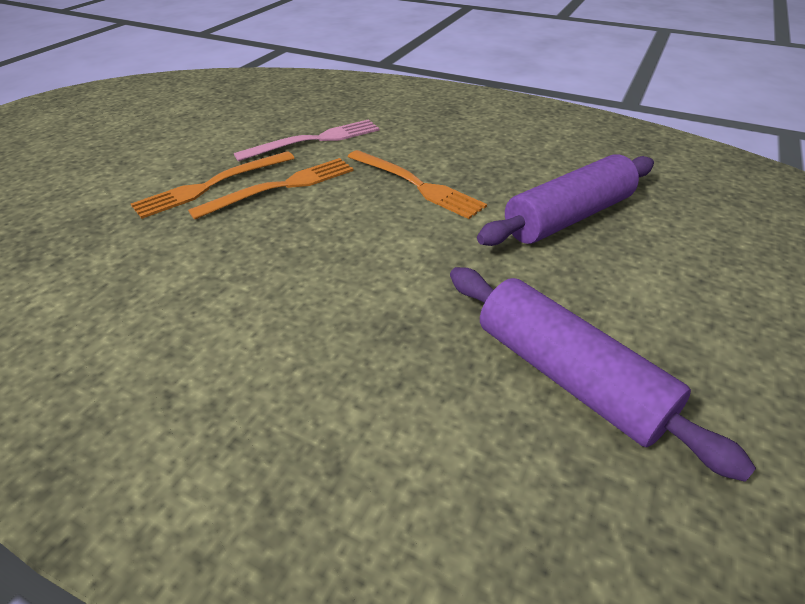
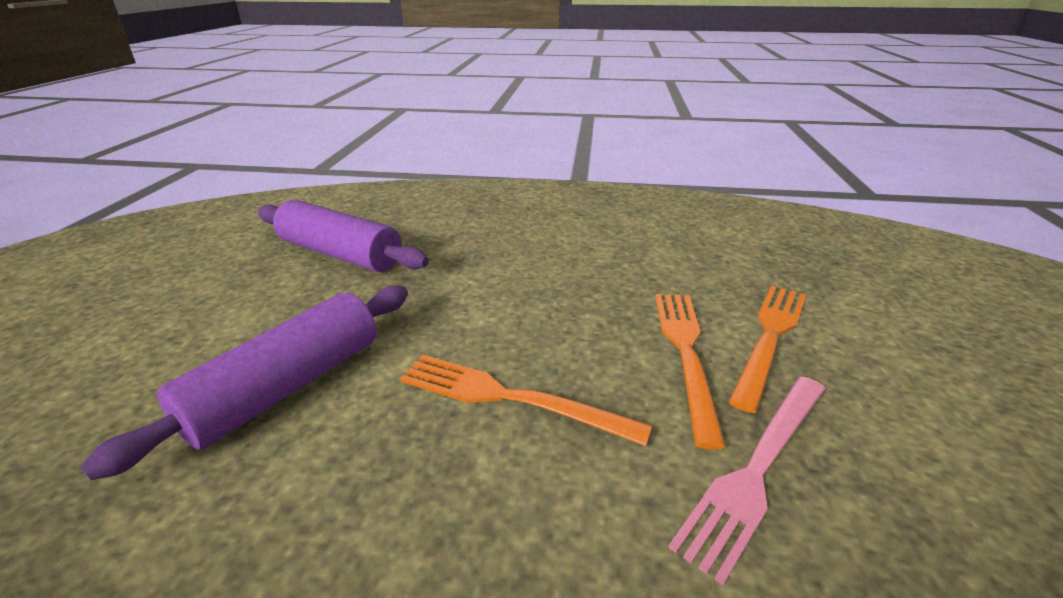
camera: 160 degrees right, 10 degrees down
(281, 187) = (686, 353): orange fork -> orange fork turned 150 degrees clockwise

